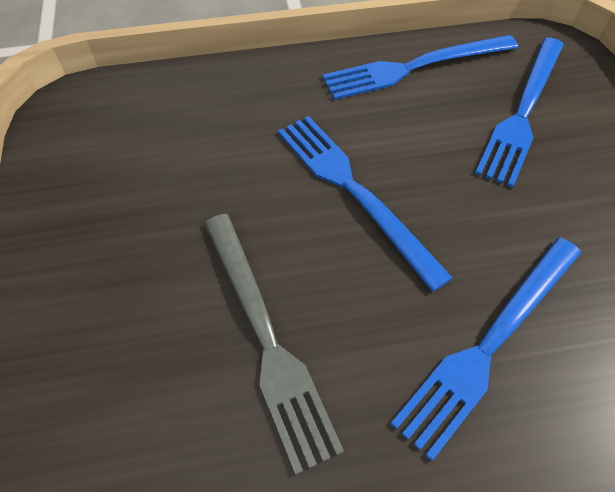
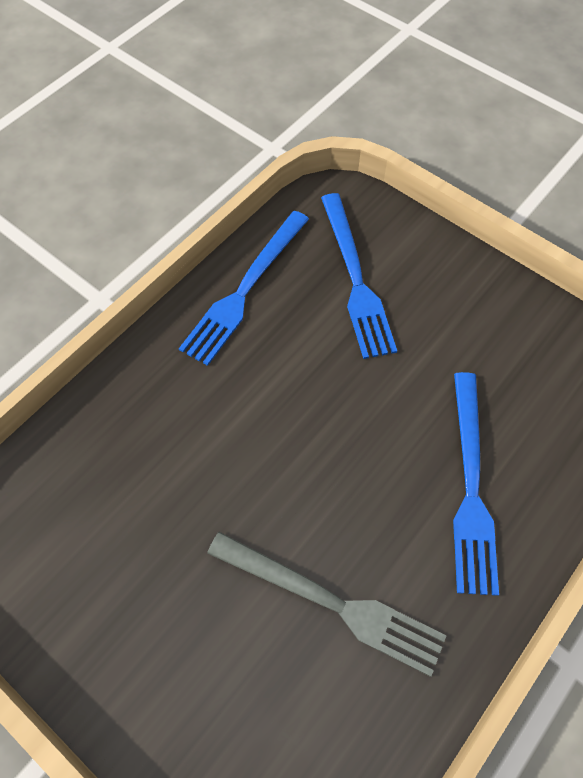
camera: 40 degrees left, 5 degrees up
(353, 191) = (292, 438): blue fork -> none

